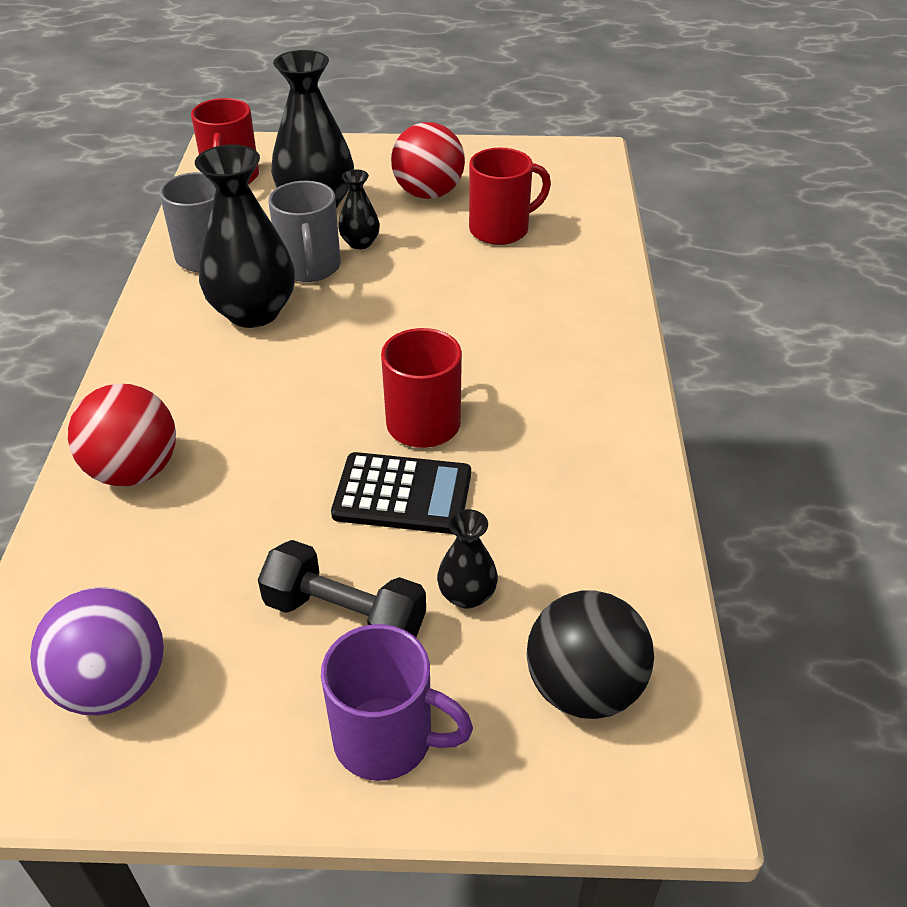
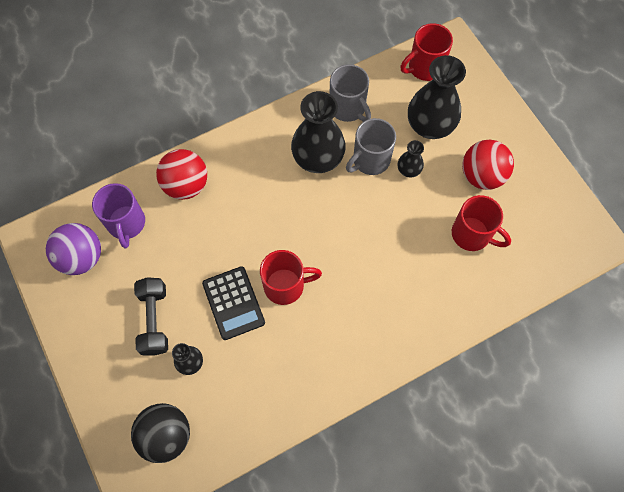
camera: 60 degrees right, 25 degrees up
(387, 739) = (106, 371): purple mug -> purple mug (126, 224)

